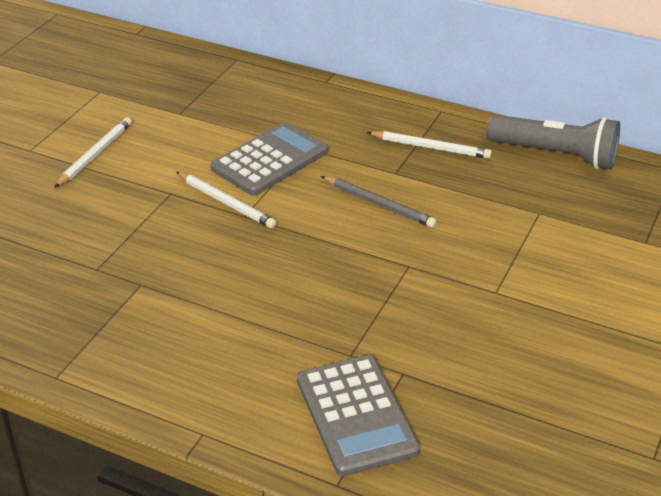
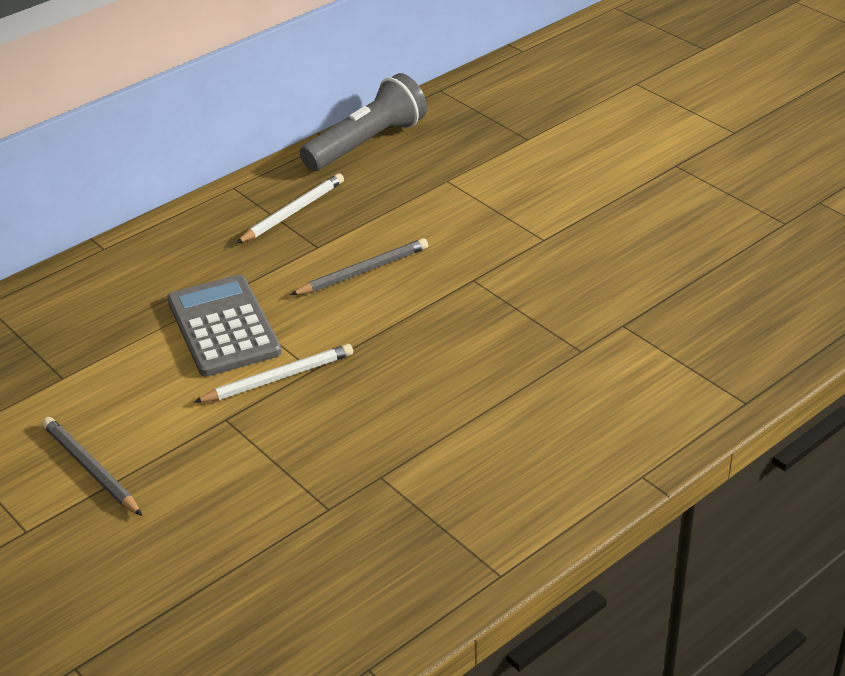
camera: 65 degrees left, 0 degrees up
(95, 155) = (91, 469): white pencil -> grey pencil
(356, 415) = (664, 368): grey calculator -> none

